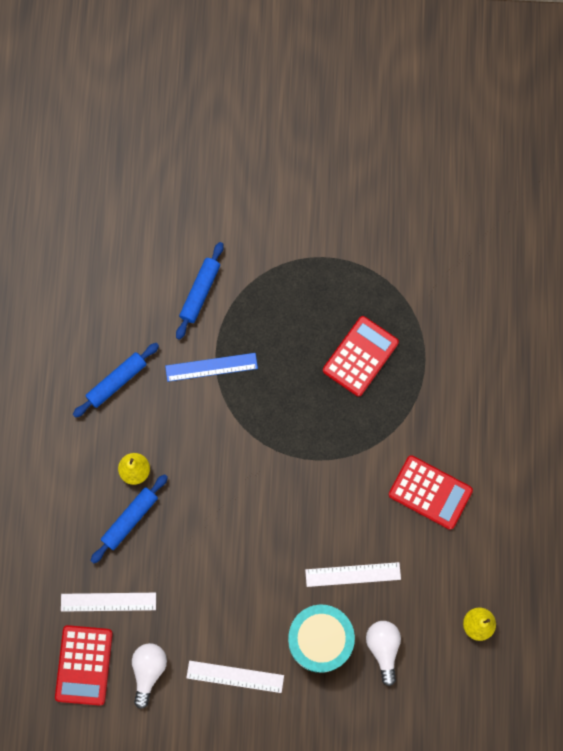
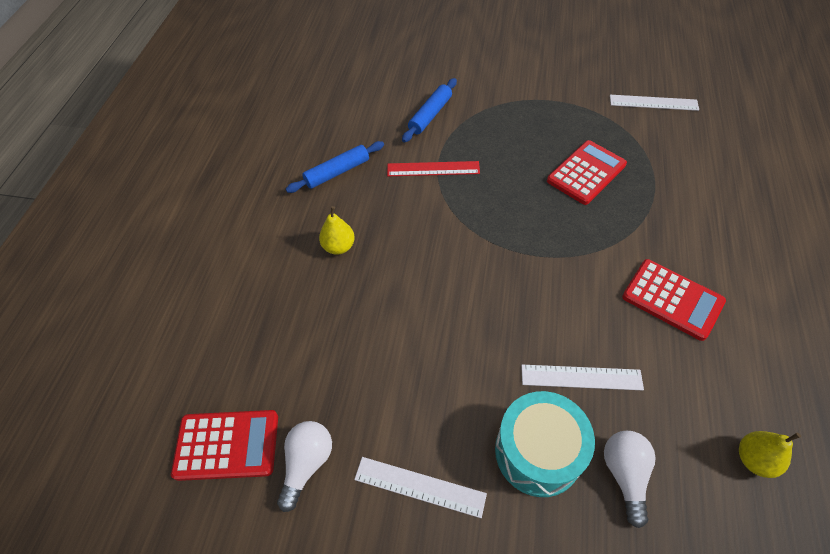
camera: 10 degrees right, 20 degrees down
(84, 665) = (227, 445): red calculator -> red calculator turned 105 degrees counterclockwise
(108, 602) = (277, 374): white ruler -> white ruler (653, 103)
(130, 519) = (323, 291): blue rolling pin -> none
(211, 367) = (433, 169): blue ruler -> red ruler

